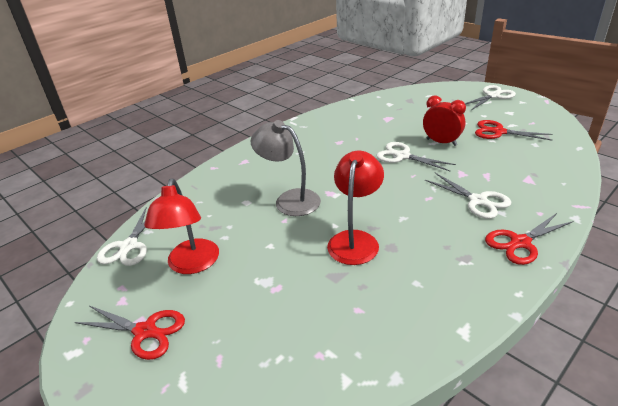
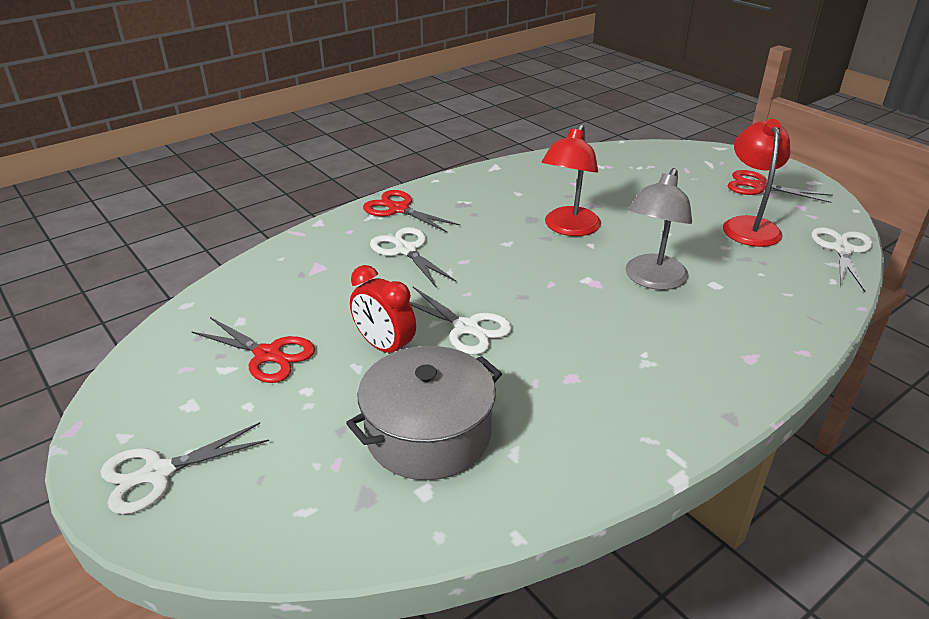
camera: 175 degrees left, 0 degrees up
(289, 199) = (652, 280): grey lamp -> grey lamp turned 75 degrees clockwise
(397, 116) = (428, 434): none -> grey pot
(520, 242) = (398, 209): red scissors -> red scissors turned 120 degrees counterclockwise

